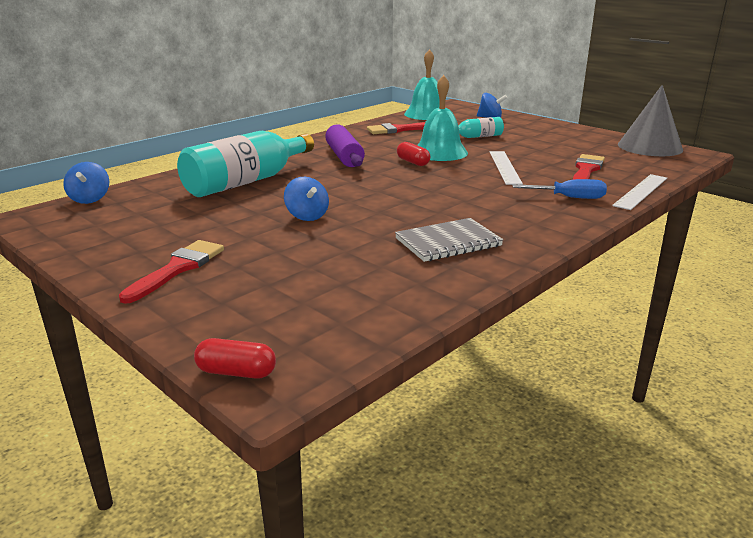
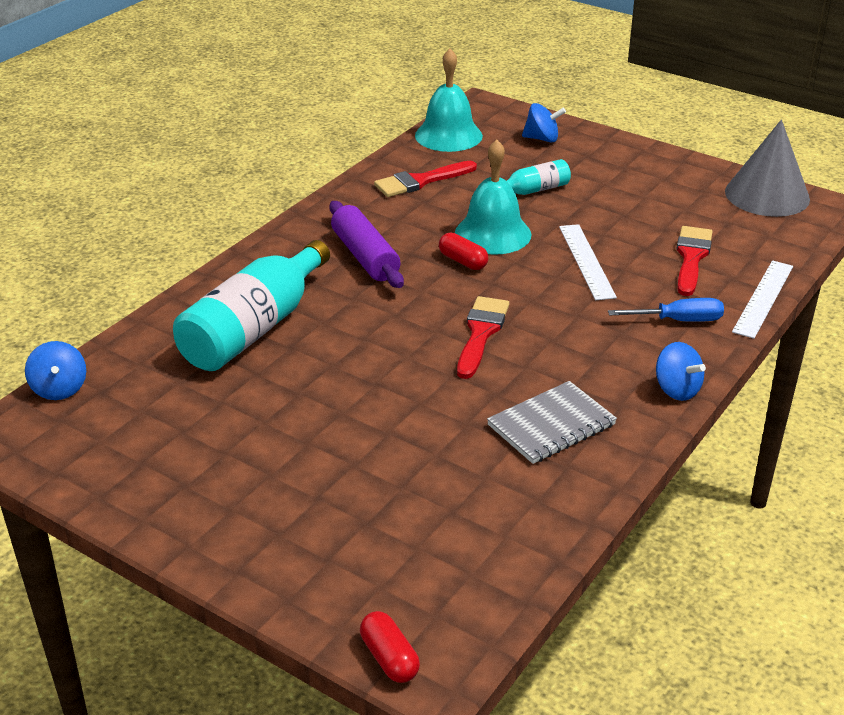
camera: 10 degrees left, 10 degrees up
(178, 268) = (248, 510): red brush -> red brush (481, 333)
(236, 372) = (389, 658): red capsule -> red capsule turned 60 degrees clockwise
(307, 216) = (364, 393): blue spinning top -> blue spinning top (676, 389)

